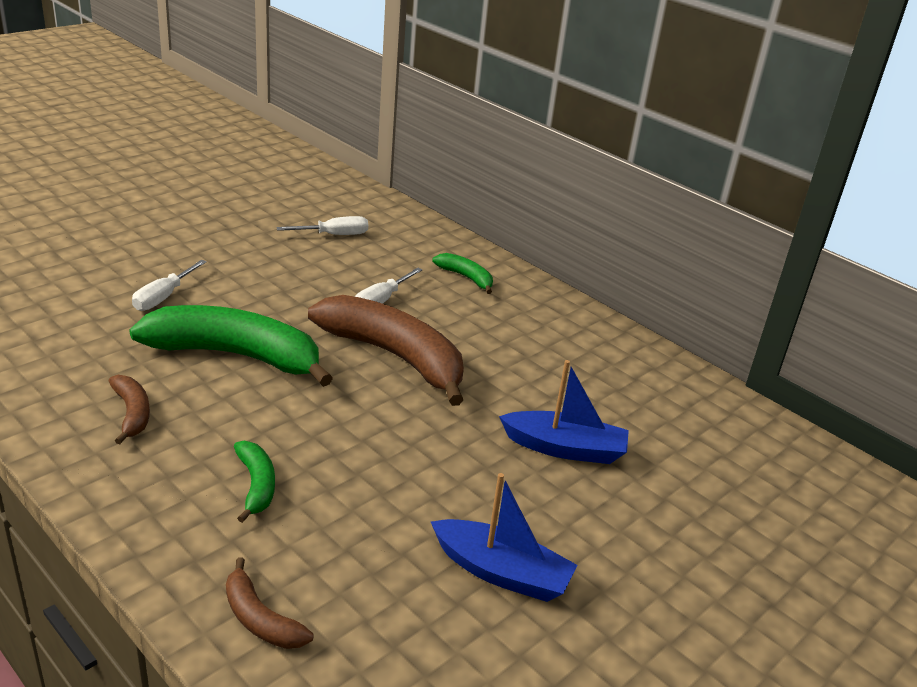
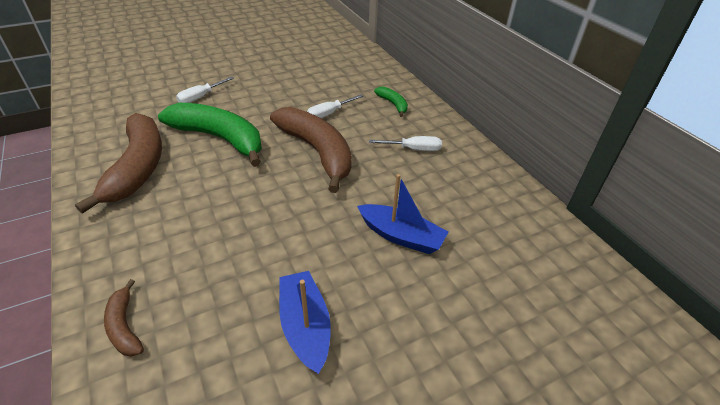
camera: 20 degrees right, 10 degrees up
(132, 413) = (138, 167): brown banana -> brown banana, size x2.20
(256, 485) = (180, 227): green banana -> none
(334, 235) = (323, 69): white screwdriver -> white screwdriver (413, 149)
(501, 572) = (305, 326): blue boat -> blue boat turned 150 degrees counterclockwise

